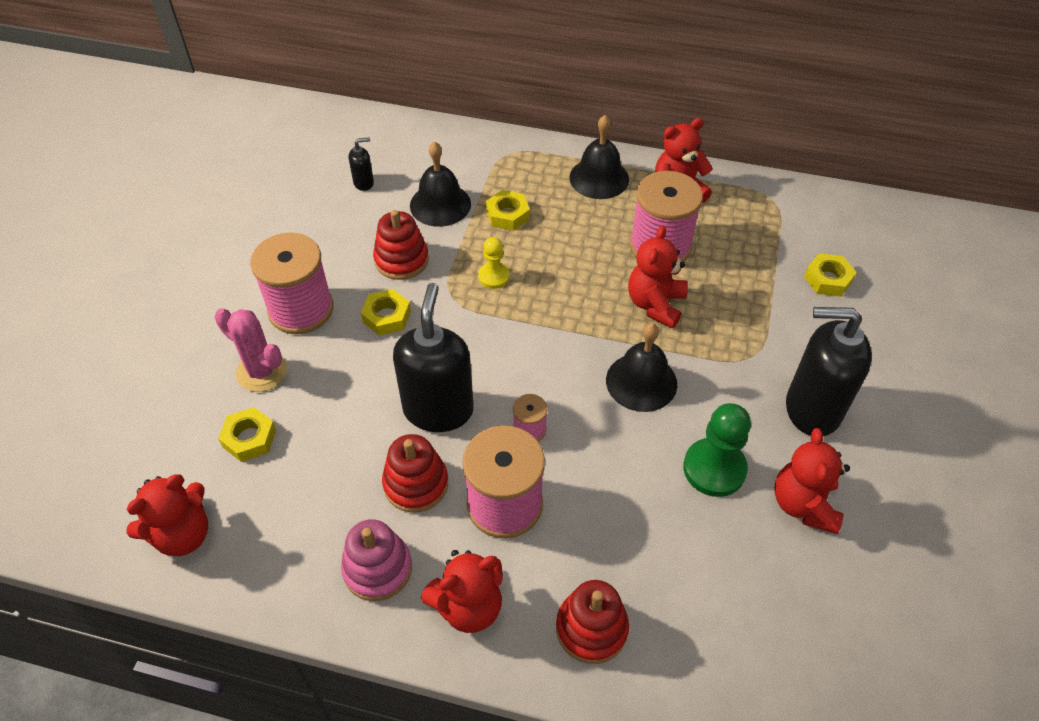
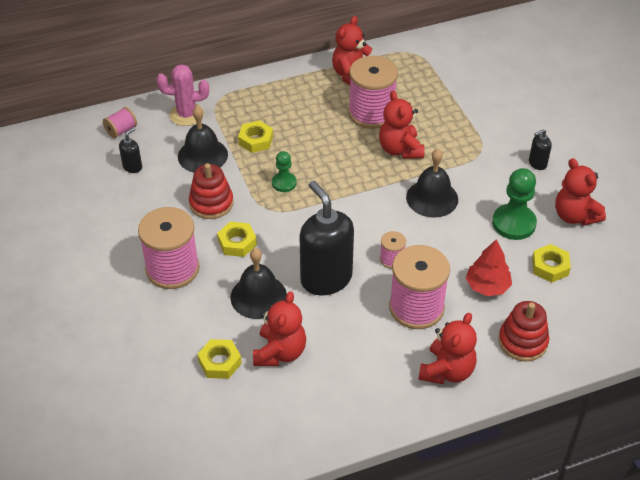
camera: 35 degrees left, 5 degrees down
(183, 534) = (234, 439): red teddy bear -> red teddy bear (280, 352)
(262, 372) = (186, 320): pink cactus -> pink cactus (186, 115)
(377, 568) = (376, 384): pink stacking toy -> none
(388, 140) = (121, 130): none -> pink spool
(416, 484) = (353, 327): red stacking toy -> none
(494, 276) = (284, 183): yellow pawn -> green pawn
(599, 178) = (294, 89): black bell -> black bell (258, 296)
(611, 529) = (487, 286): none -> red tree
(812, 409) = (537, 163): black soap dispenser -> black soap dispenser, size x0.43
(828, 279) = (485, 86): yellow nut -> yellow nut (550, 267)

